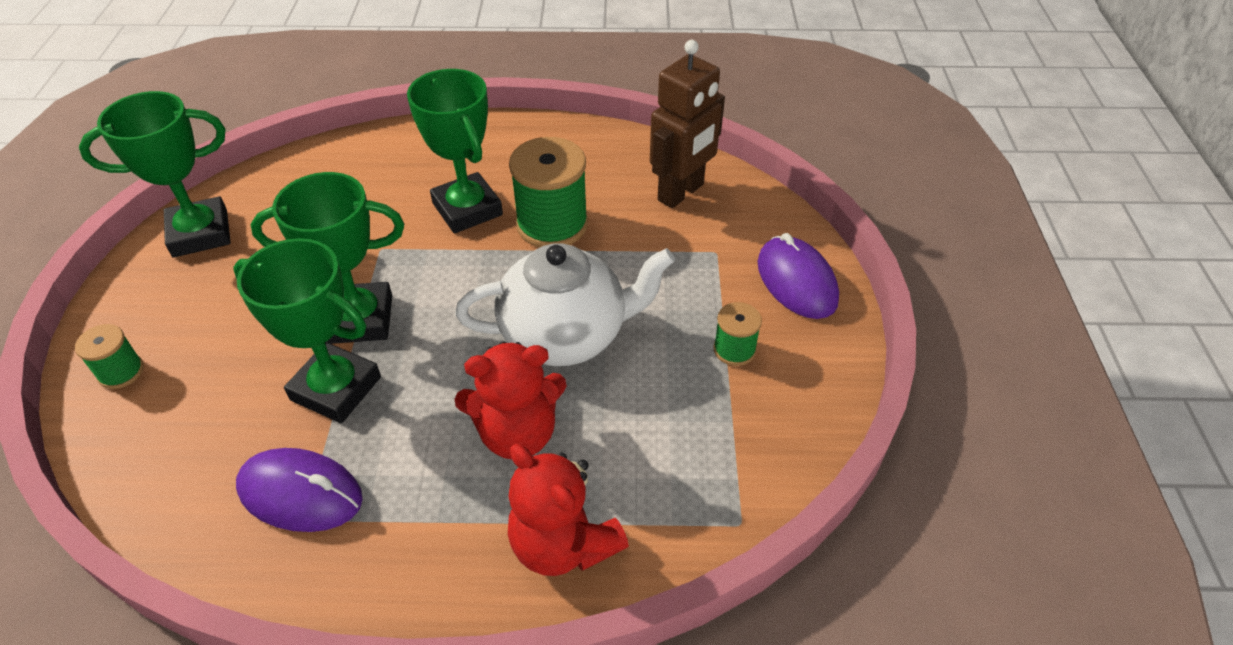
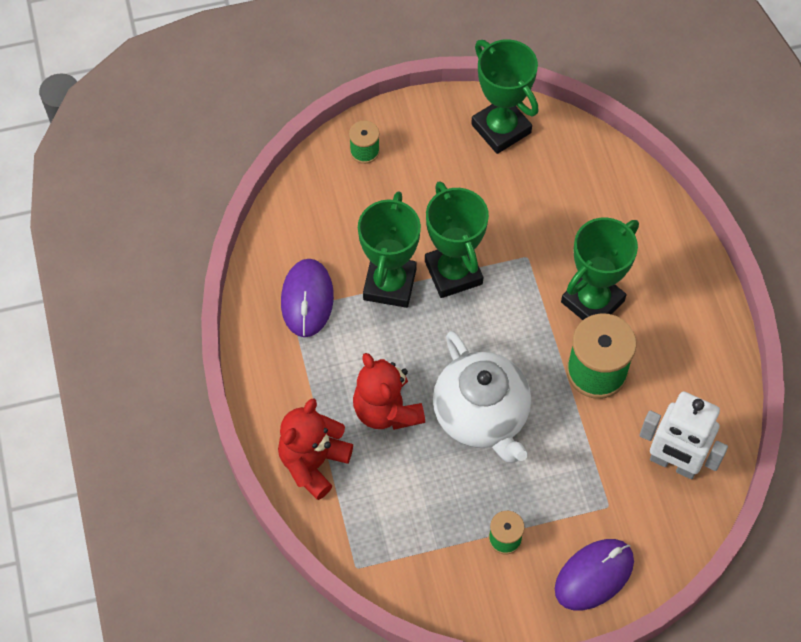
camera: 75 degrees right, 15 degrees up
(681, 193) = (673, 463): brown robot -> white robot

